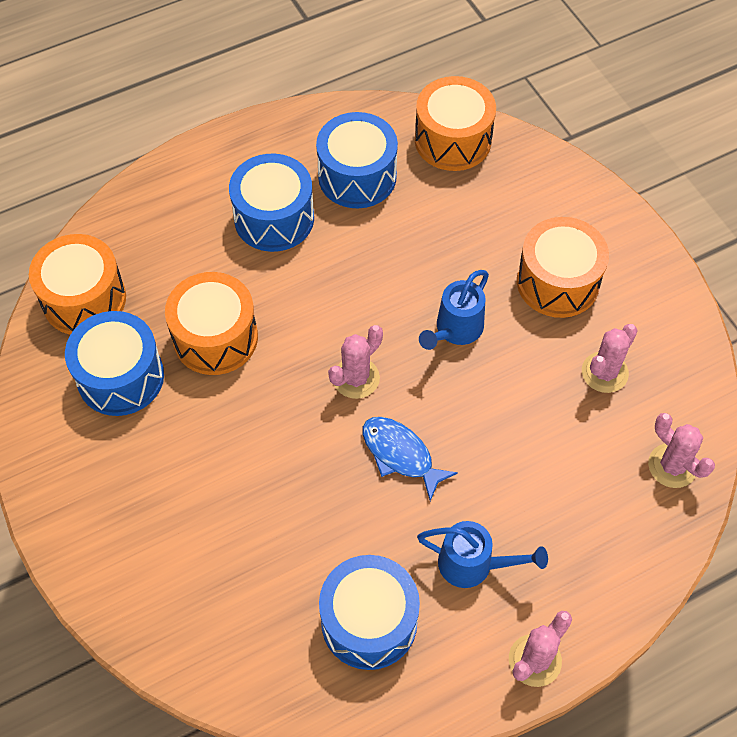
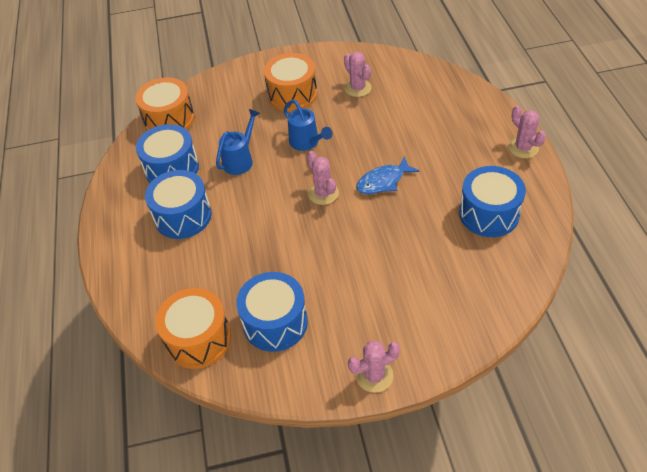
camera: 70 degrees left, 10 degrees down
(215, 337) = (264, 262): orange drum -> none
(473, 565) = (462, 162): blue watering can -> blue watering can (240, 160)
(672, 466) = (422, 75): pink cactus -> pink cactus (374, 375)

